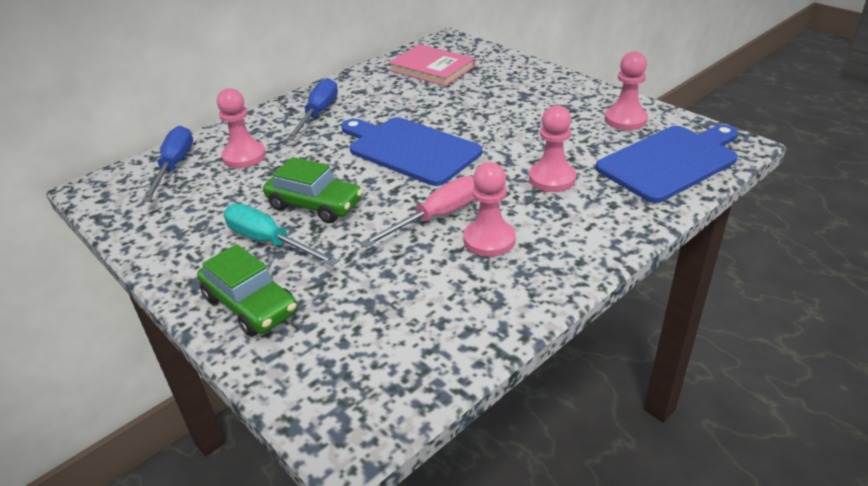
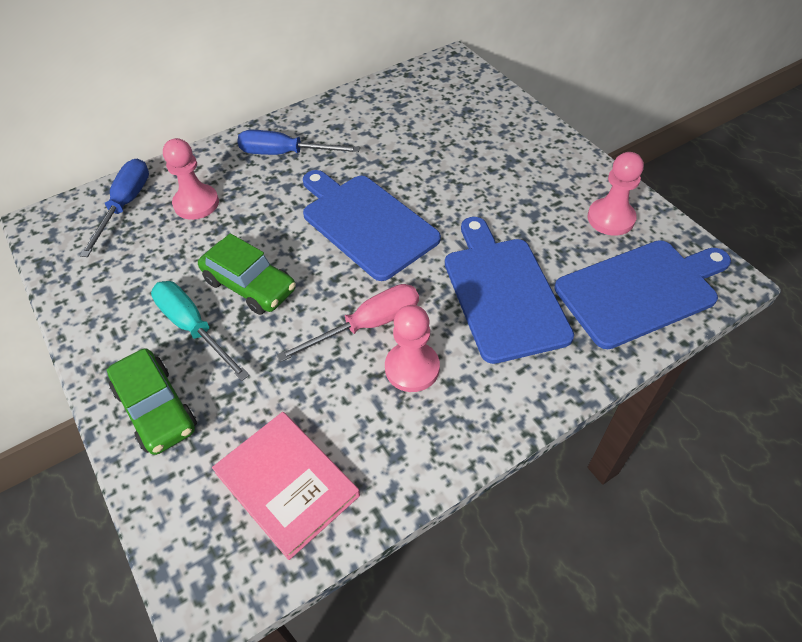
camera: 10 degrees right, 15 degrees up
(318, 113) = (285, 153): blue screwdriver -> blue screwdriver turned 105 degrees counterclockwise
(432, 68) = (421, 104): pink book -> pink book (287, 484)
(552, 178) = (503, 293): pink pawn -> blue cutting board

